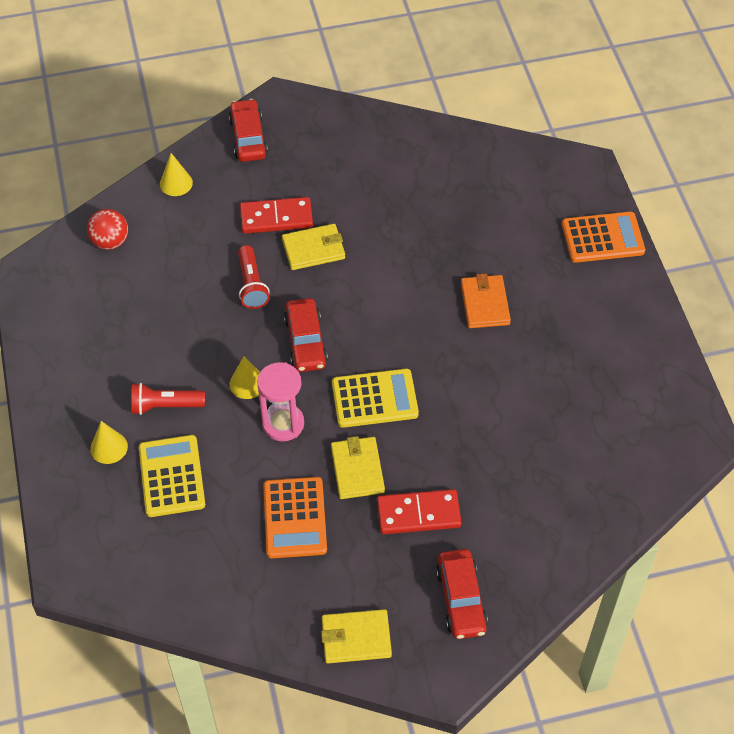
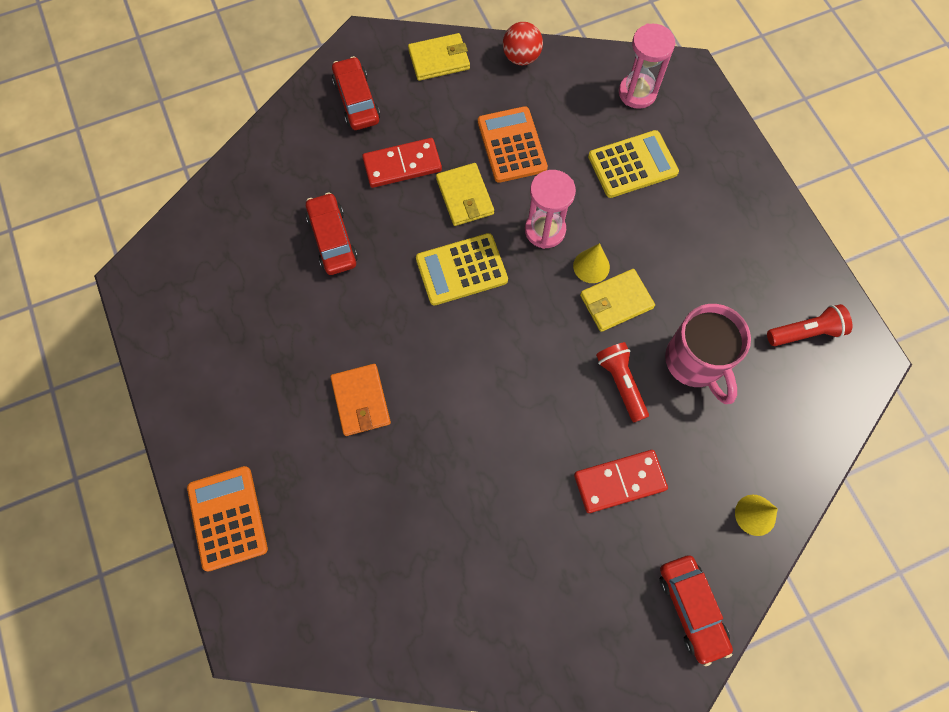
camera: 170 degrees right, 15 degrees up
(109, 447) = (700, 182): yellow cone -> none
(110, 242) = (796, 415): red ball -> red ball (521, 57)
(136, 558) = (637, 93): none -> pink hourglass
(165, 406) = (663, 230): red flashlight -> red flashlight (805, 332)
(172, 476) = (632, 165): yellow calculator -> yellow calculator turned 90 degrees counterclockwise
(180, 291) = (695, 362): none -> pink mug
(305, 341) = (545, 322): red car -> red car (332, 239)
(313, 249) = (564, 443): yellow wallet -> yellow wallet (616, 301)
(602, 238) = (228, 518): orange calculator -> orange calculator turned 90 degrees clockwise

